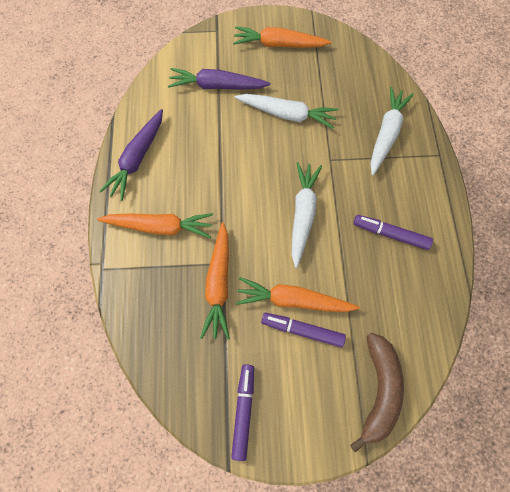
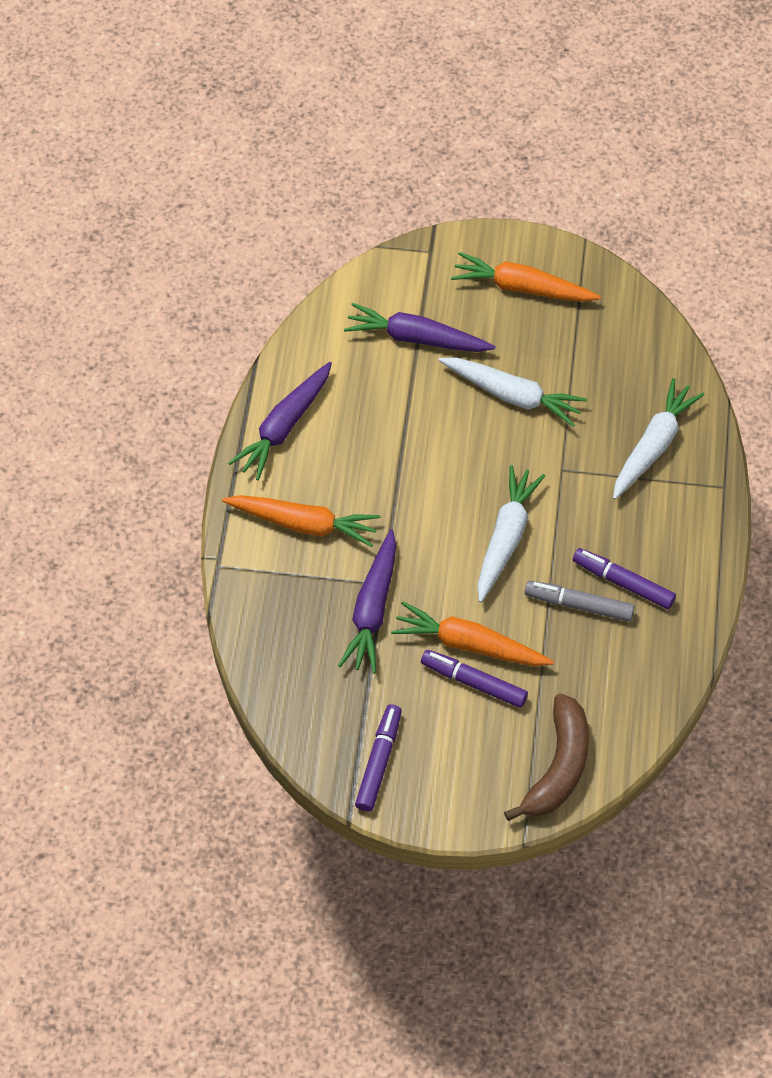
camera: 10 degrees right, 10 degrees down
(219, 284) = (372, 609): orange carrot -> purple carrot
(364, 256) = (579, 605): none -> grey marker

